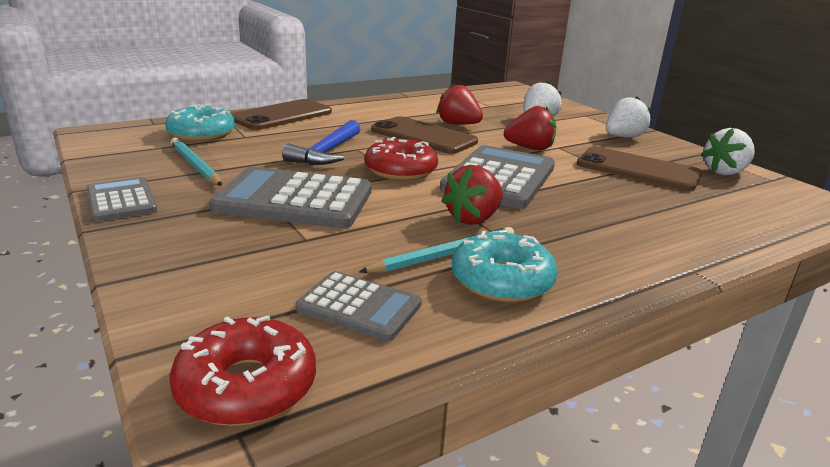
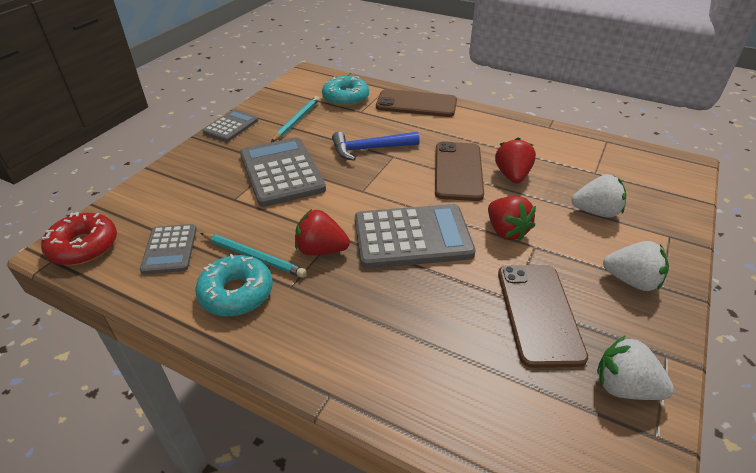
camera: 60 degrees right, 15 degrees up
(401, 170) = (373, 189): red donut -> none

